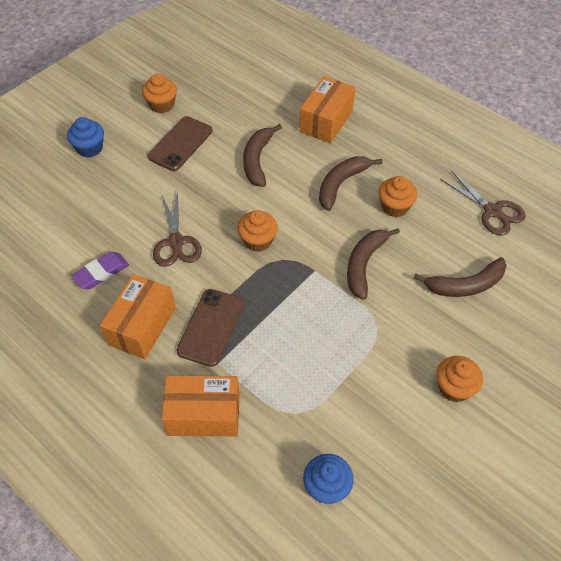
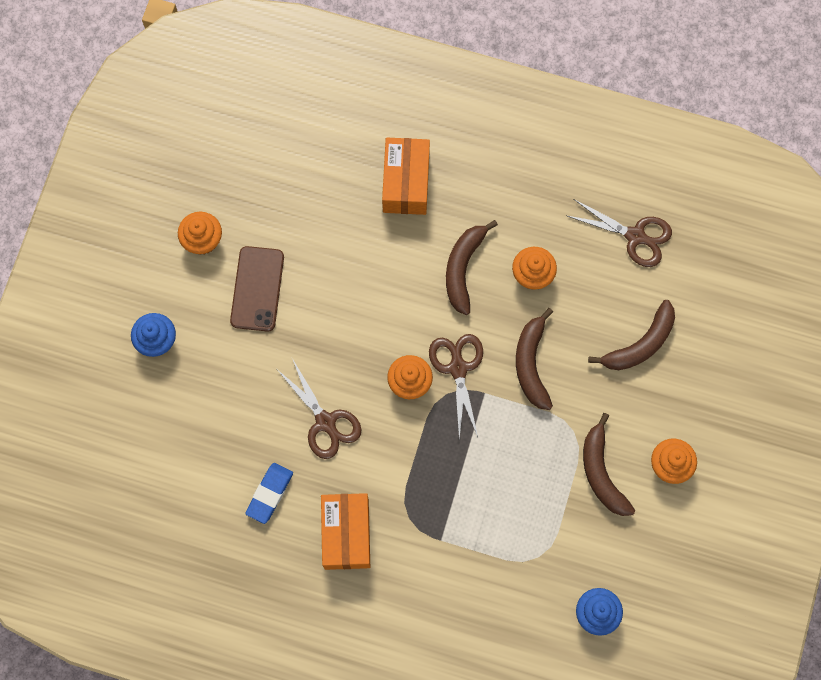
camera: 25 degrees left, 20 degrees up
(101, 273) = (270, 494): purple eraser -> blue eraser
(204, 414) = (455, 597): orange box -> none
(210, 327) = (414, 505): brown phone -> none
(257, 160) = (356, 274): brown banana -> brown banana (601, 472)
(302, 246) = (458, 368): none -> brown scissors

